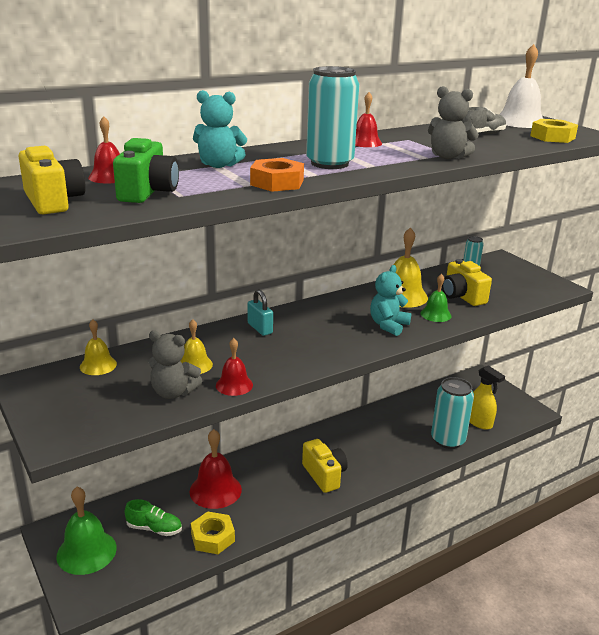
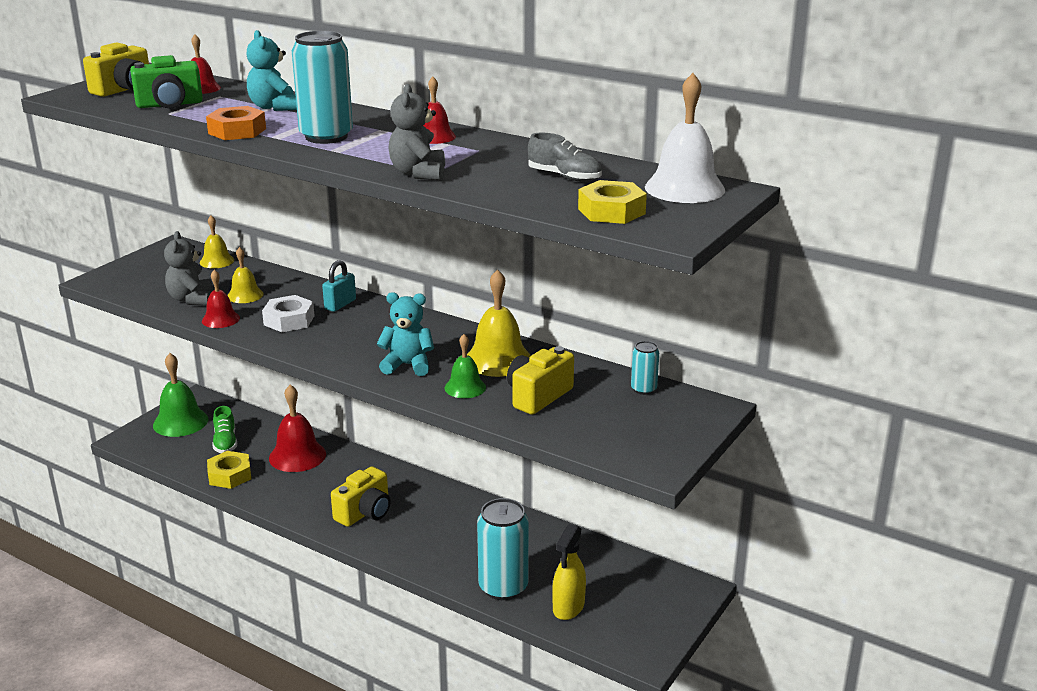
camera: 65 degrees right, 0 degrees up
(268, 354) = (289, 320): none -> white nut

